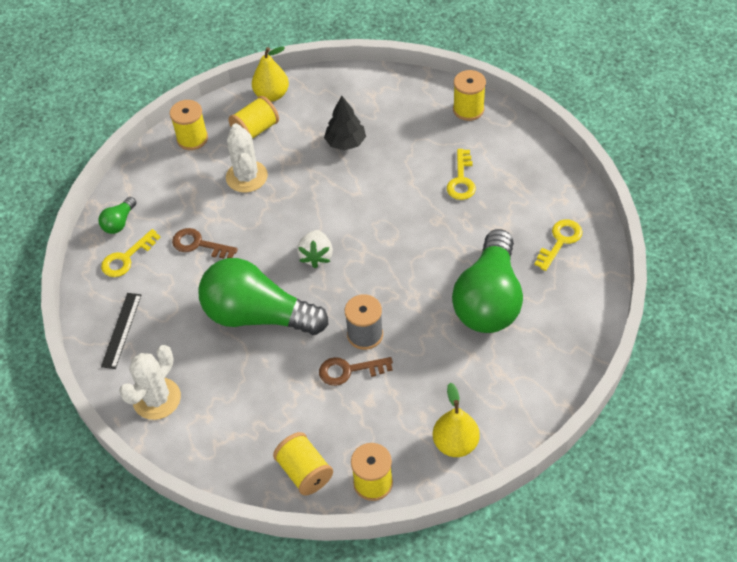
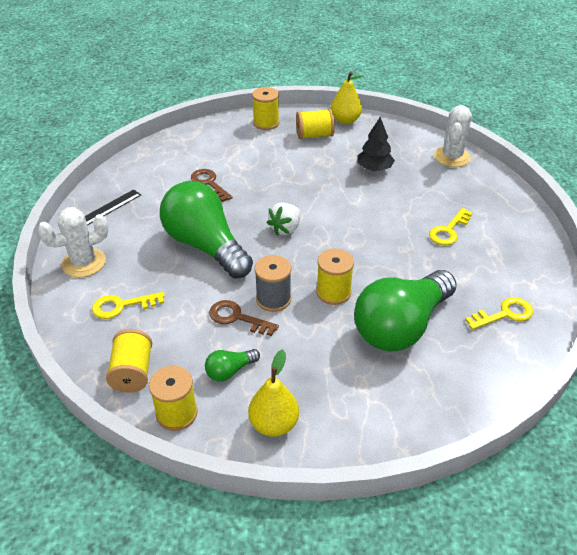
camera: 30 degrees right, 10 degrees down
(119, 222) = (171, 148): green light bulb -> green light bulb (230, 371)
(126, 258) = (154, 170): yellow key -> yellow key (122, 306)
(246, 177) = (282, 159): white cactus -> white cactus (452, 157)
(468, 109) = (494, 187): yellow spool -> yellow spool (333, 292)

